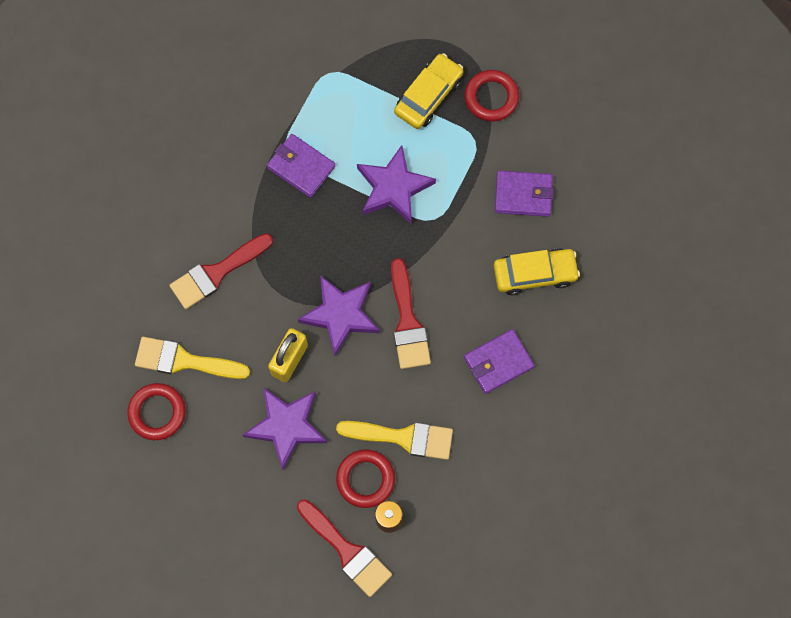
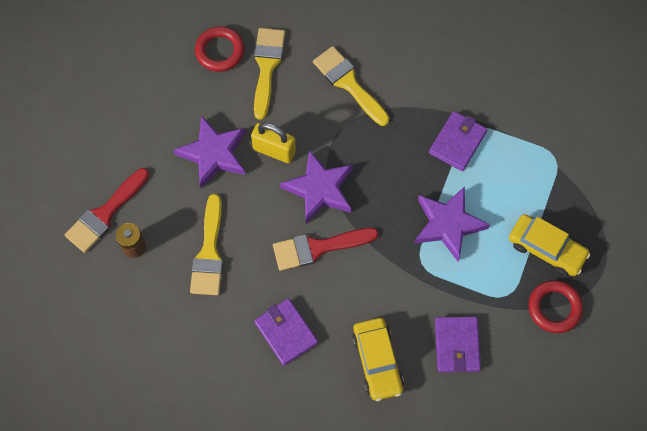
camera: 85 degrees right, 5 degrees down
(217, 273) = (348, 83): red brush -> yellow brush
(365, 479) = (169, 223): red ring -> none

